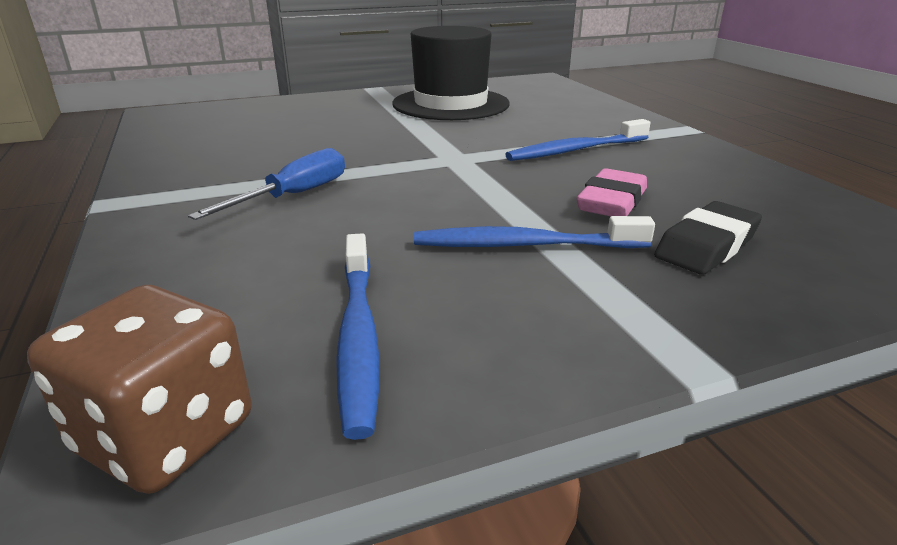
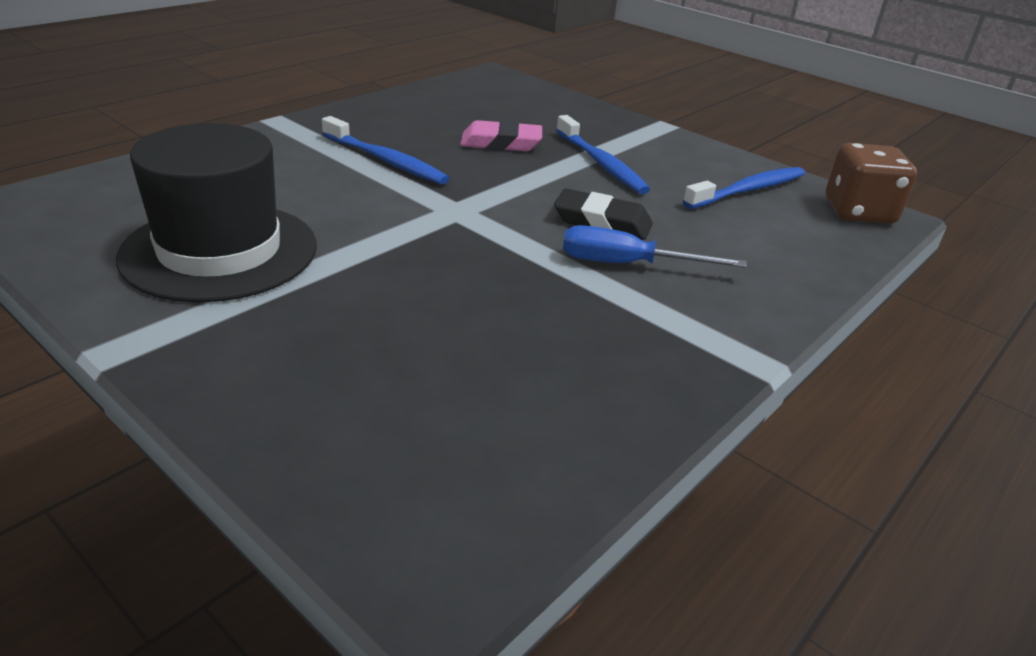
camera: 120 degrees left, 5 degrees up
(706, 246) = (543, 120): black eraser -> black eraser (602, 222)

